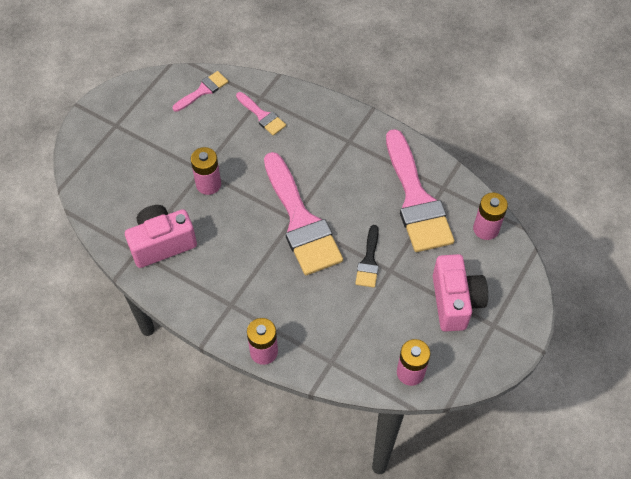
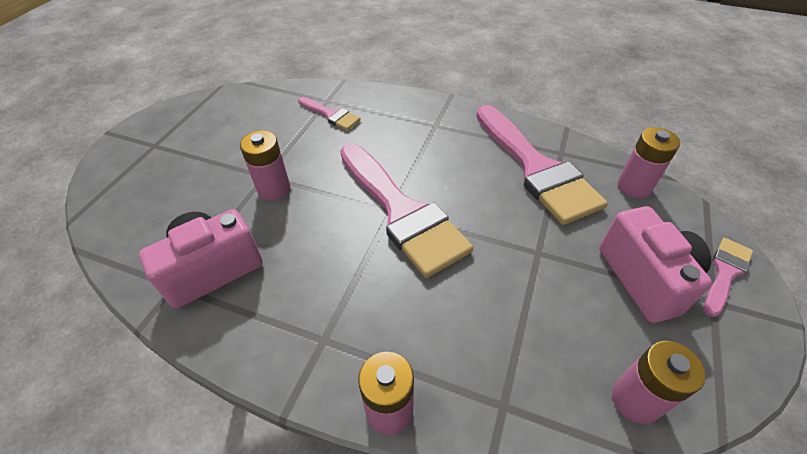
camera: 10 degrees left, 10 degrees down
(203, 90) = (260, 102): pink brush -> pink brush (725, 273)
(369, 261) = (506, 246): black brush -> none

